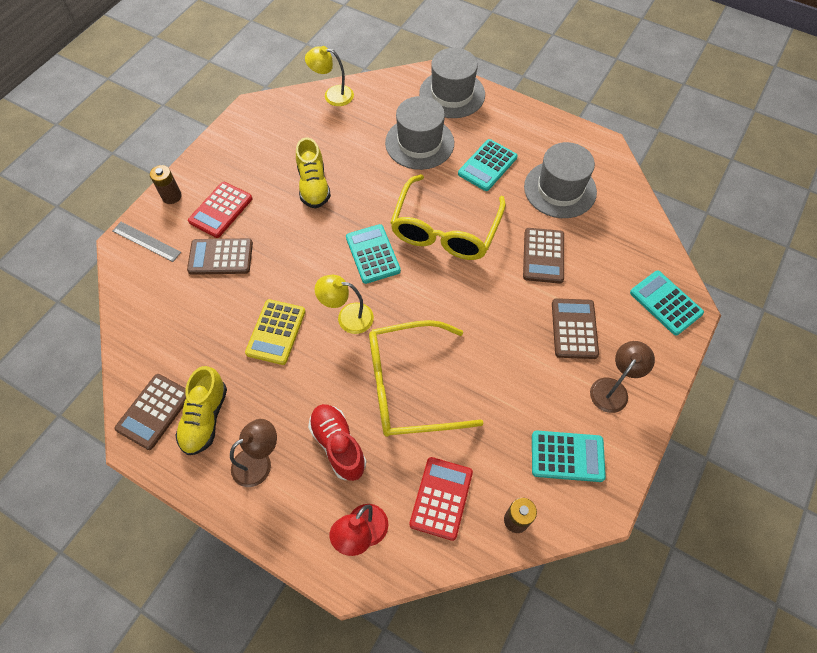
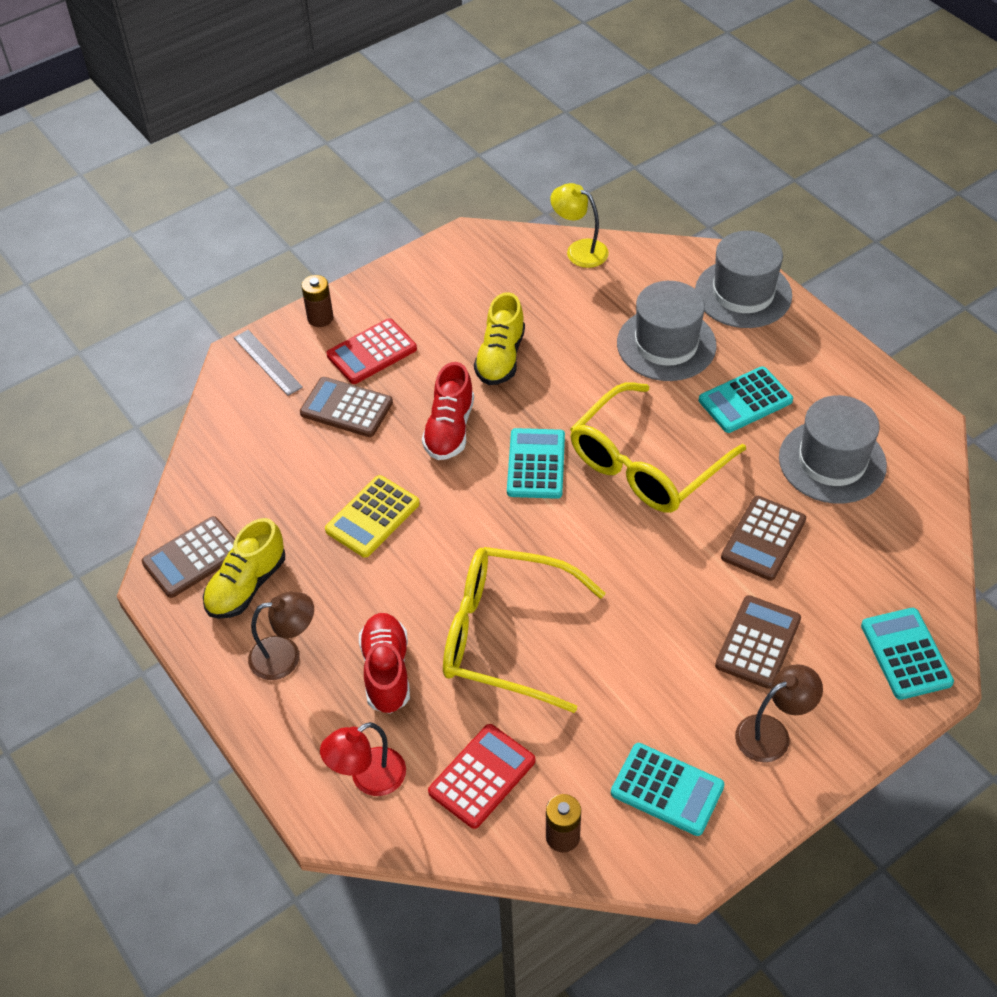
camera: 25 degrees right, 10 degrees down
(302, 248) = (449, 429): none -> red shoe
(347, 317) = (468, 529): yellow lamp -> none

